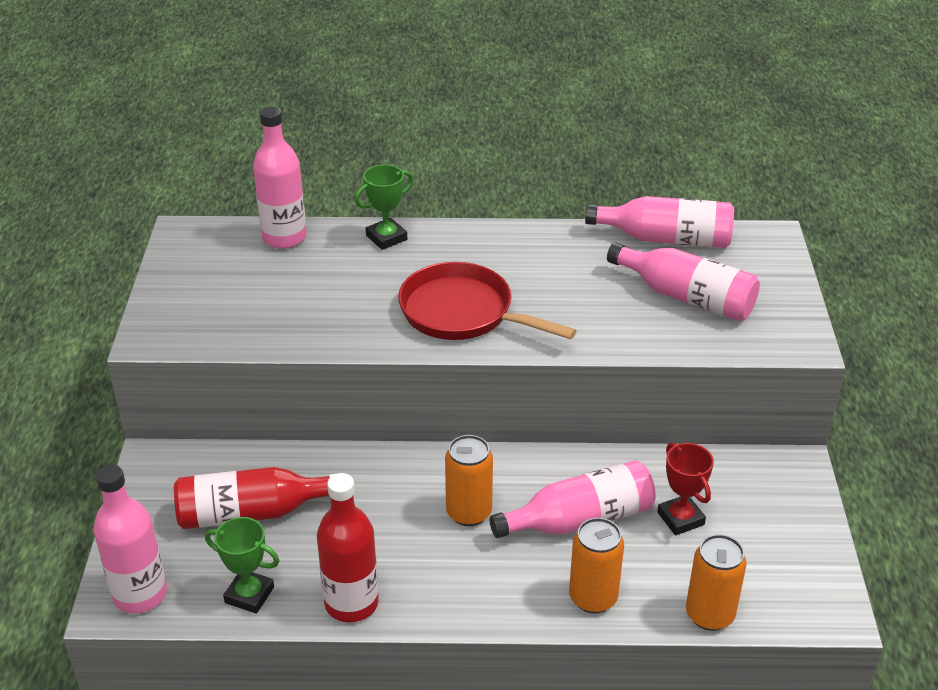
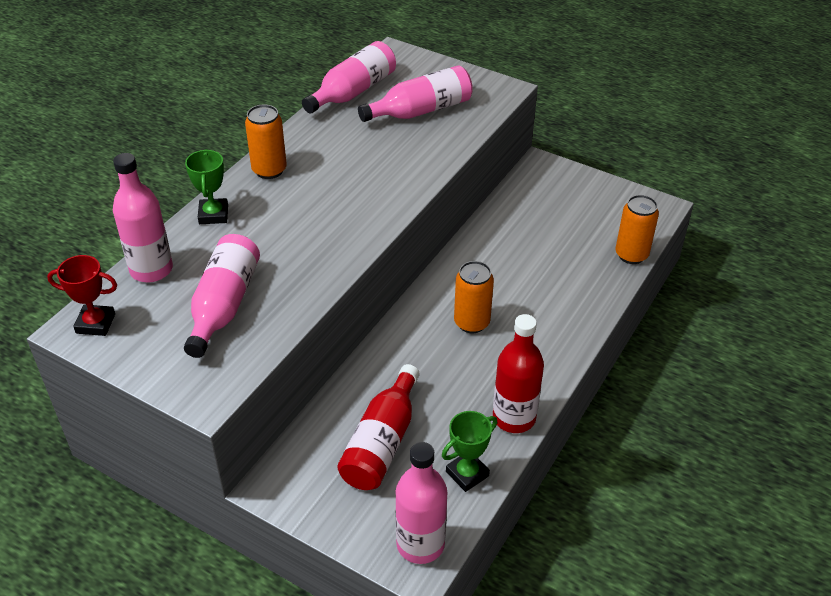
camera: 60 degrees left, 5 degrees up
(463, 313) = (343, 212): red pan -> none
(580, 519) = (517, 273): pink bottle -> pink bottle (224, 305)
(593, 598) = (586, 297): orange can -> orange can (269, 170)
(680, 518) = (548, 230): red trophy -> red trophy (95, 323)

